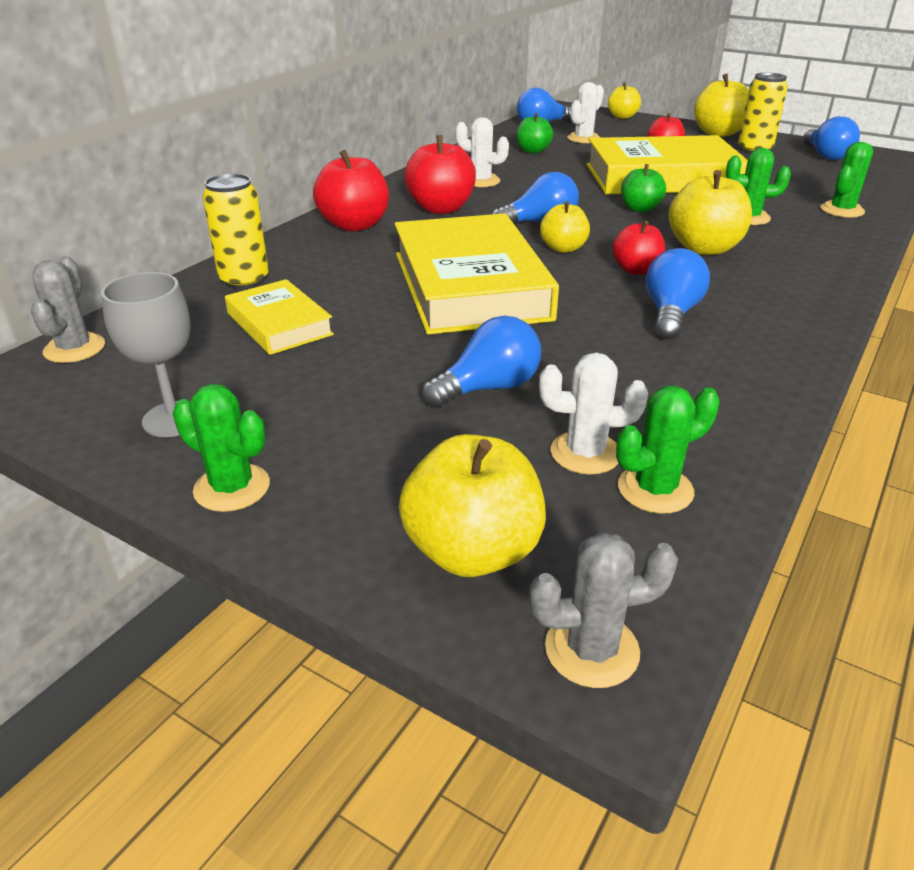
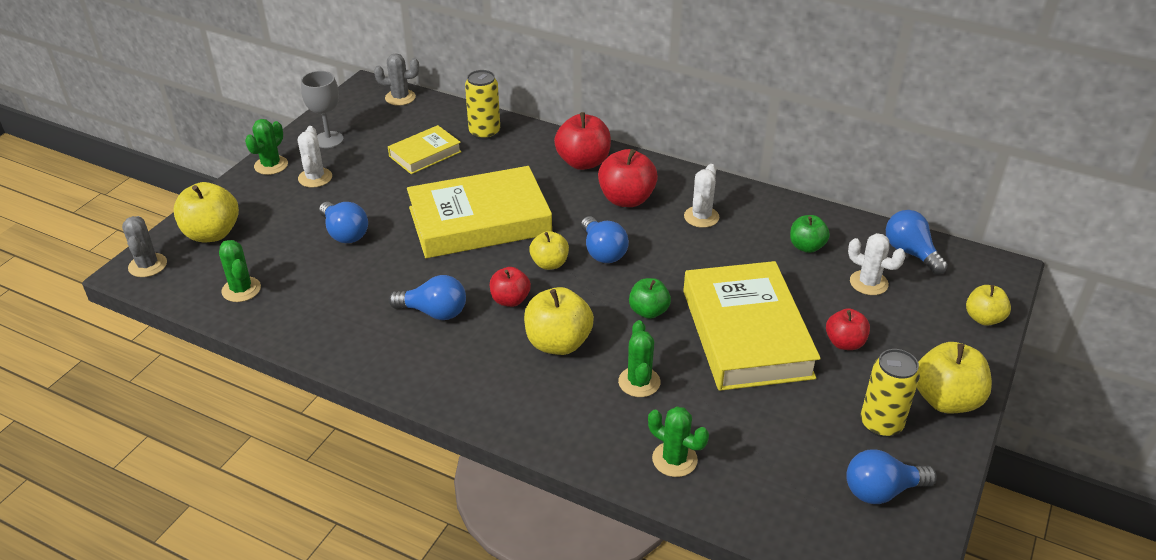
camera: 85 degrees right, 5 degrees up
(585, 453) = (276, 267): white cactus -> white cactus (315, 178)

